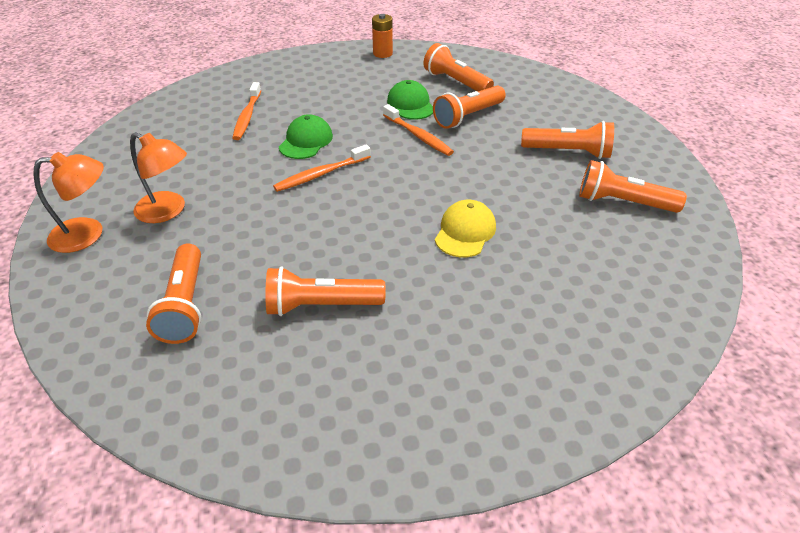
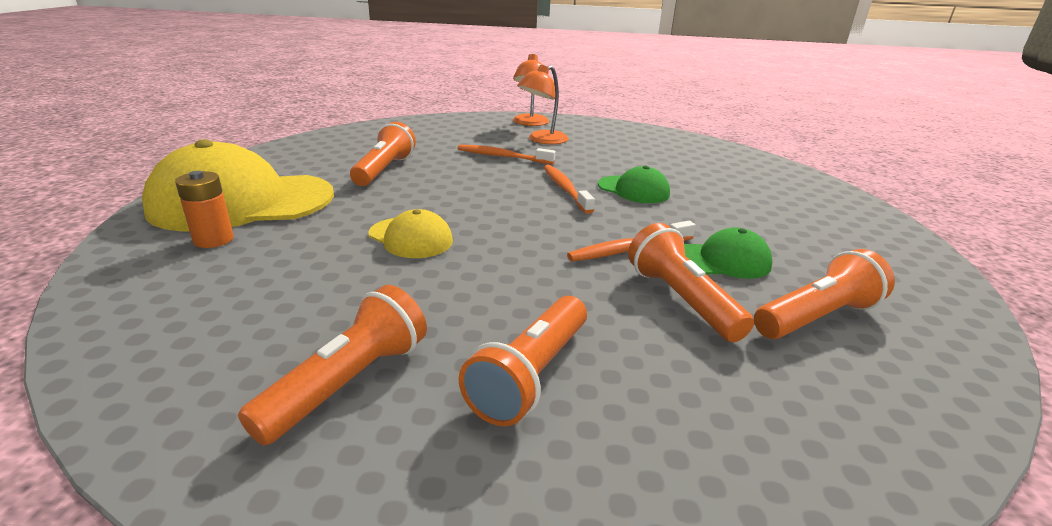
camera: 105 degrees right, 15 degrees down
(185, 305) = (432, 139): orange flashlight -> none
(247, 116) = (692, 172): orange toothbrush -> orange toothbrush (502, 157)
(382, 53) = (913, 269): orange battery -> orange battery (213, 240)
(467, 379) = (242, 202): none -> yellow cap

